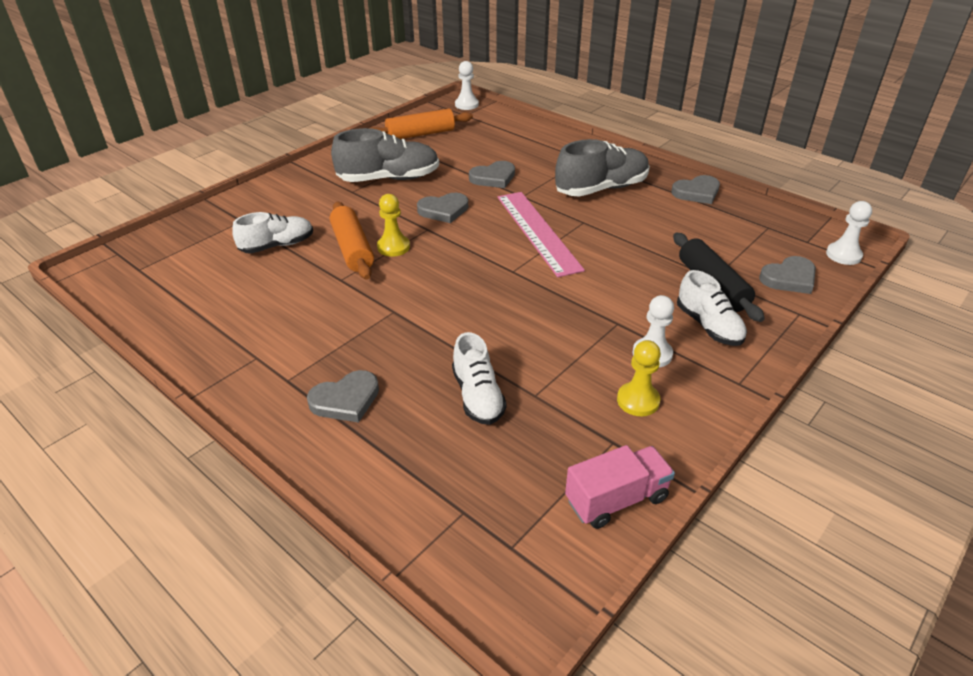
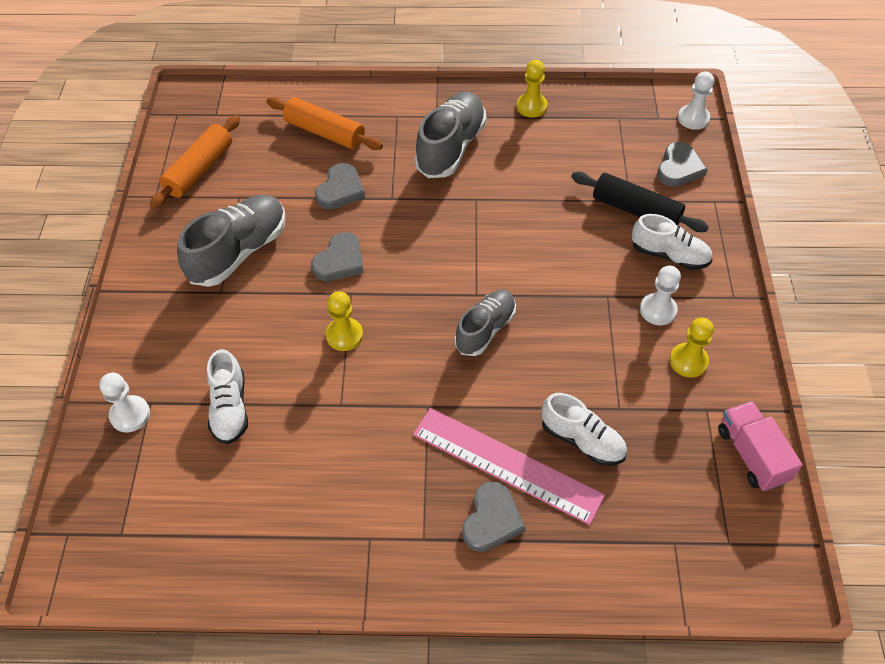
camera: 40 degrees left, 15 degrees up
(277, 245) = (230, 408): white shoe -> white shoe turned 150 degrees clockwise
(352, 249) = (309, 363): orange rolling pin -> orange rolling pin (324, 133)
(466, 105) = (200, 97): white pawn -> white pawn (130, 415)
(492, 292) = (485, 329): none -> grey shoe
(538, 232) = (450, 235): pink ruler -> pink ruler (507, 464)
(616, 499) = (751, 455): pink truck -> pink truck turned 45 degrees counterclockwise
(697, 192) = (531, 106): grey heart -> yellow pawn

